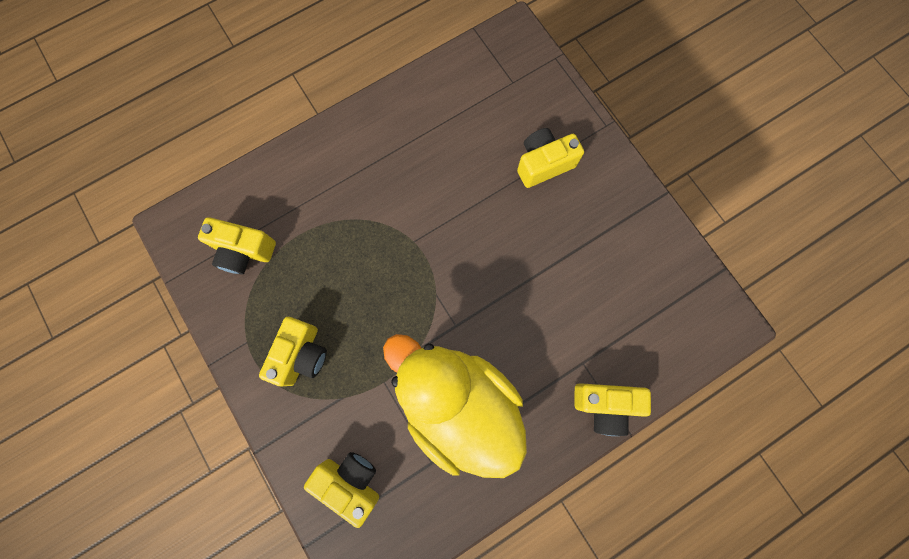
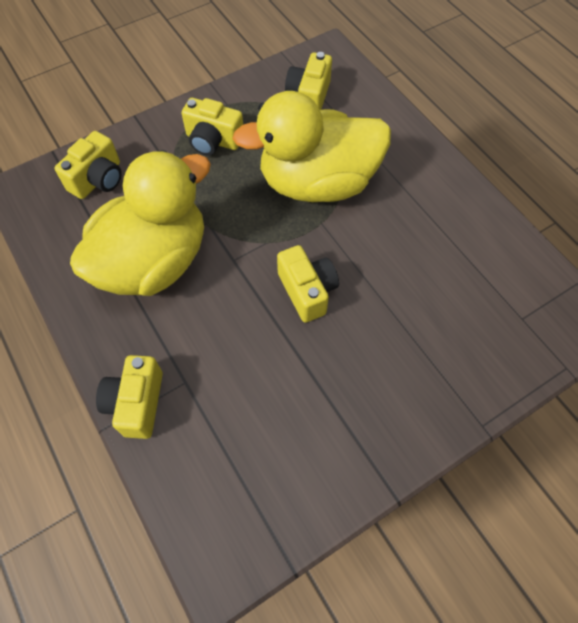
camera: 90 degrees right, 15 degrees down
(364, 244) = (317, 183): none -> yellow duck
(543, 164) = (420, 349): yellow camera -> yellow camera (307, 291)

